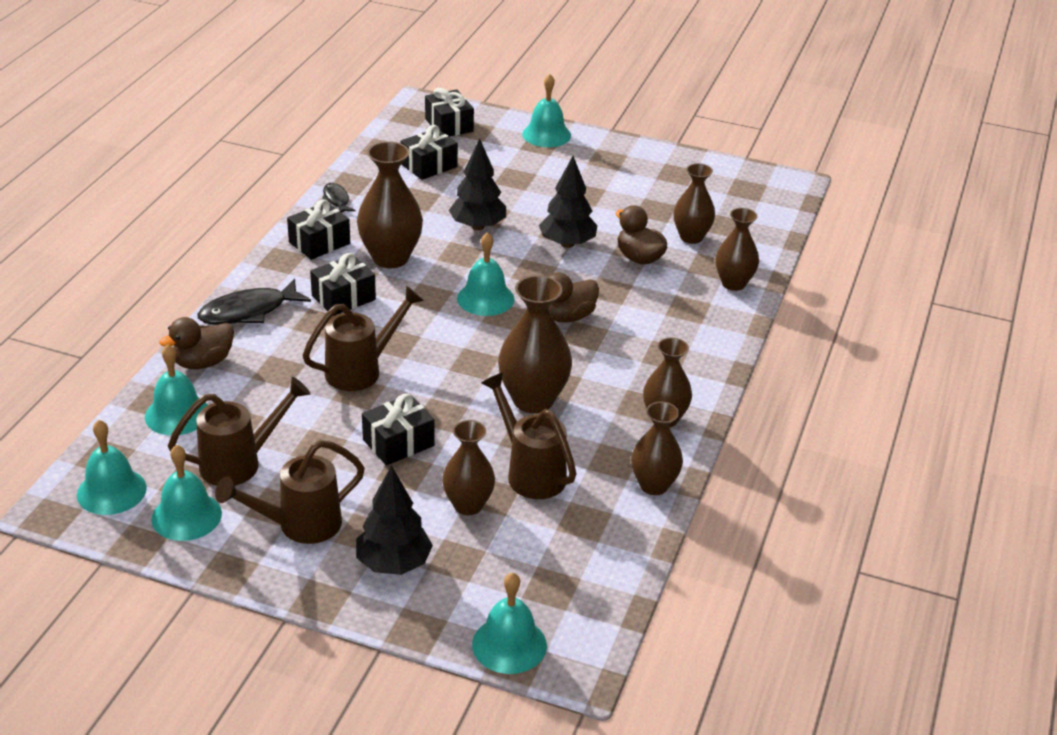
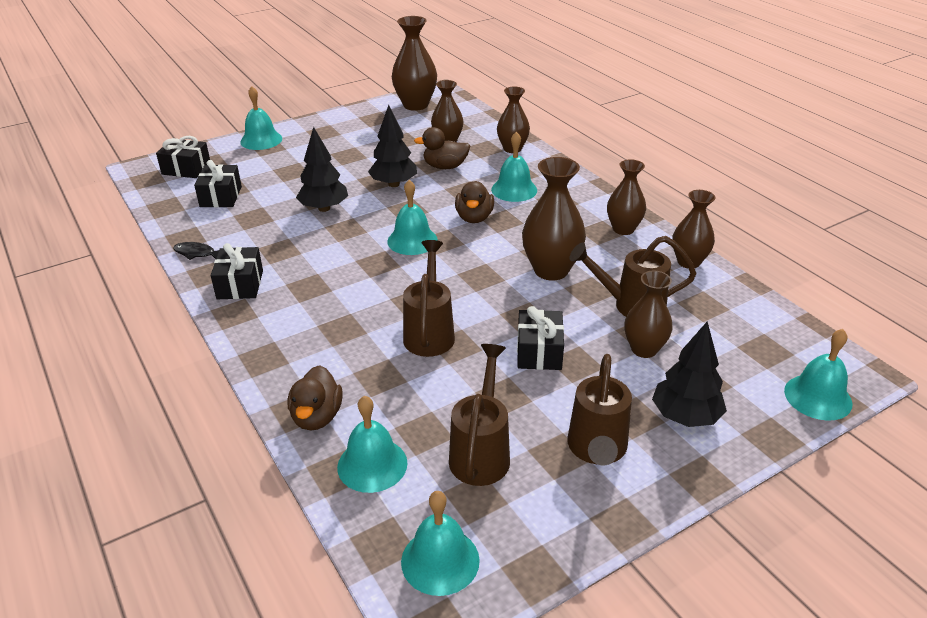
camera: 50 degrees left, 0 degrees up
(186, 516) = (524, 519): turquoise bell -> turquoise bell (514, 189)
(248, 311) = (279, 360): black fish -> none
(343, 298) = (327, 303): black gift -> none
(390, 258) = (308, 260): brown vase -> brown vase (415, 105)

